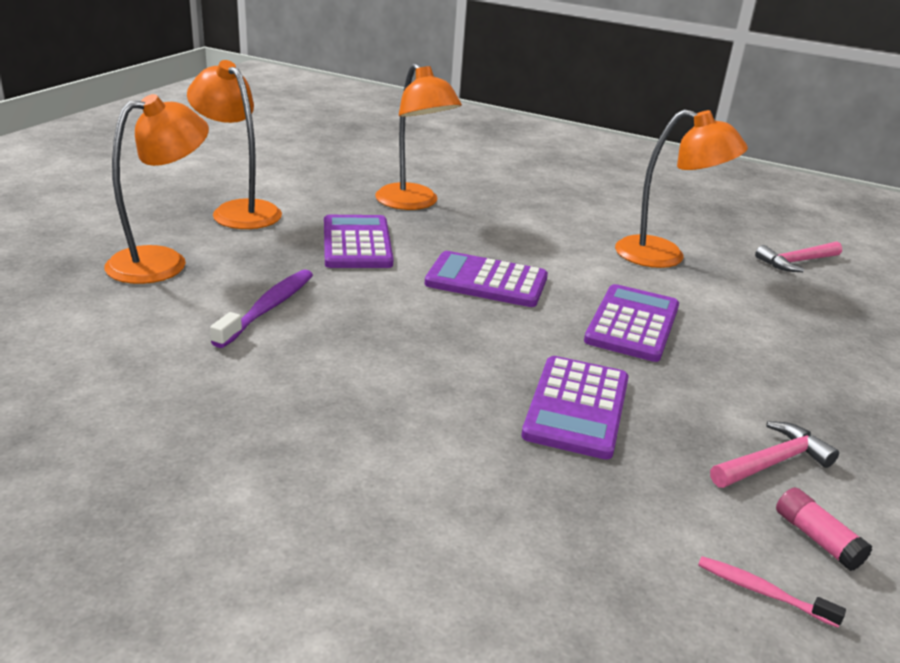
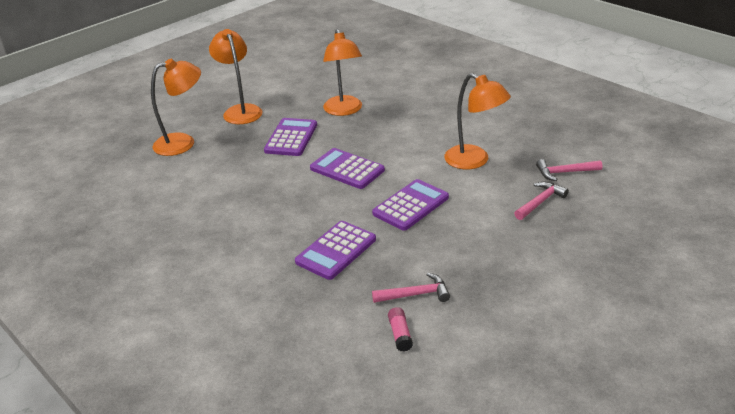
camera: 25 degrees right, 5 degrees up
(268, 308) = (219, 176): purple toothbrush -> none
(762, 592) = (348, 352): pink toothbrush -> none
(806, 302) = (540, 202): none -> pink hammer

